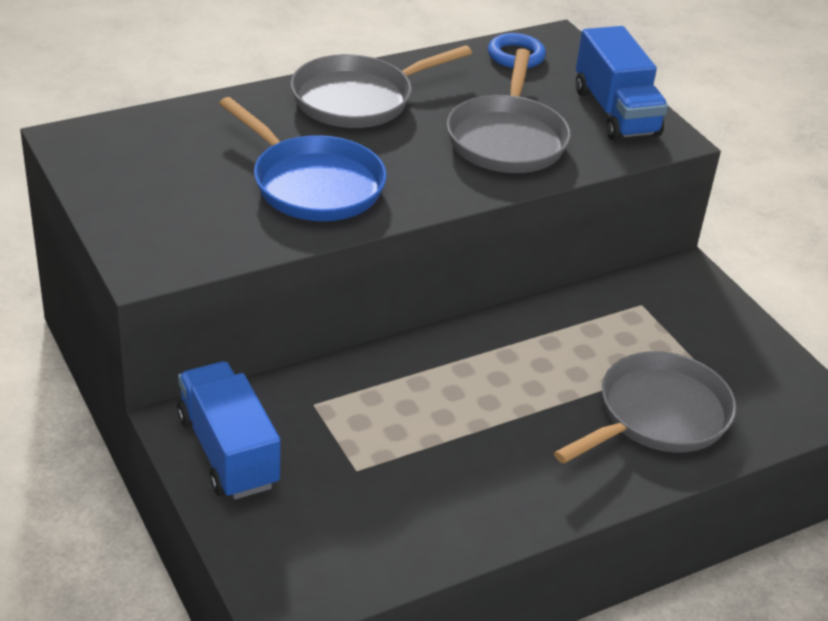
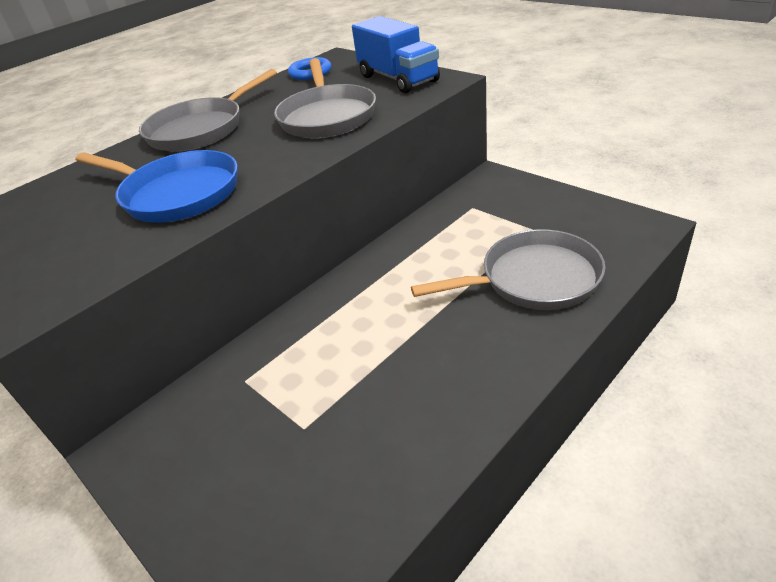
camera: 10 degrees left, 0 degrees up
(228, 451) = (174, 460): blue truck -> none
(657, 416) = (533, 279): grey pan -> grey pan turned 45 degrees clockwise

